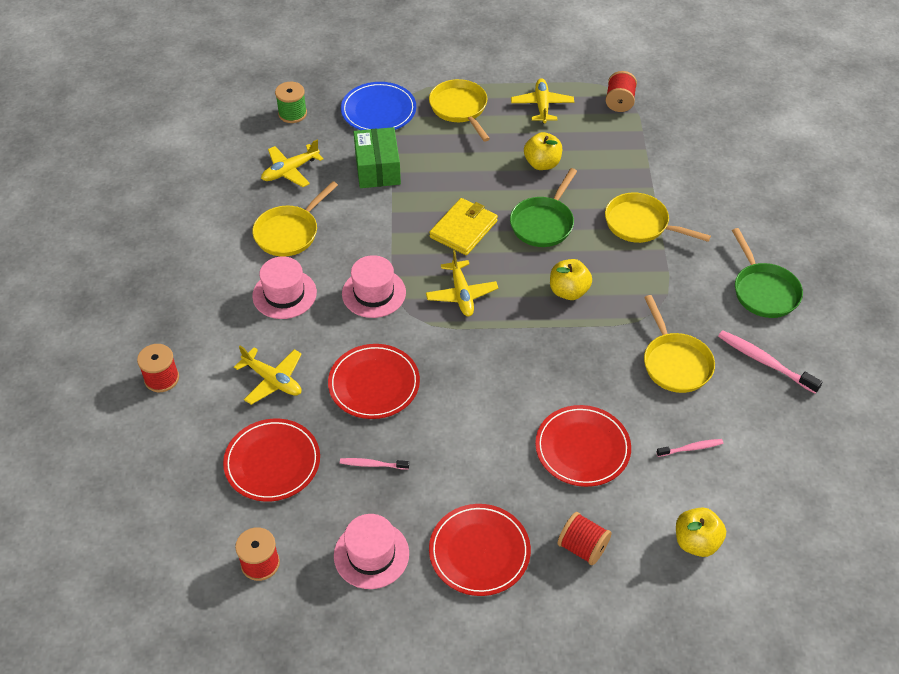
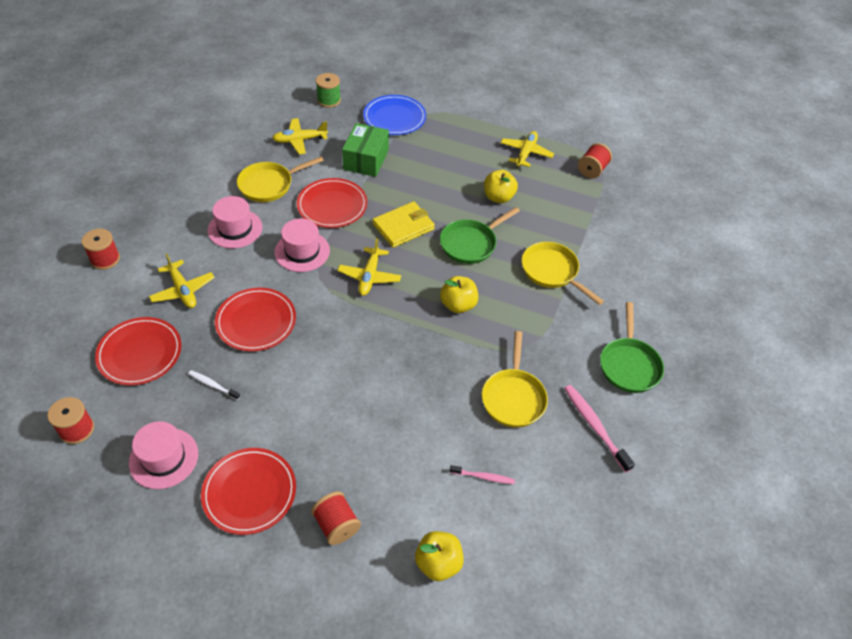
camera: 20 degrees right, 0 degrees up
(372, 464) = (213, 385): pink toothbrush -> white toothbrush
(460, 109) = (458, 135): yellow pan -> none
(582, 448) = (389, 439): red plate -> red plate (332, 205)

